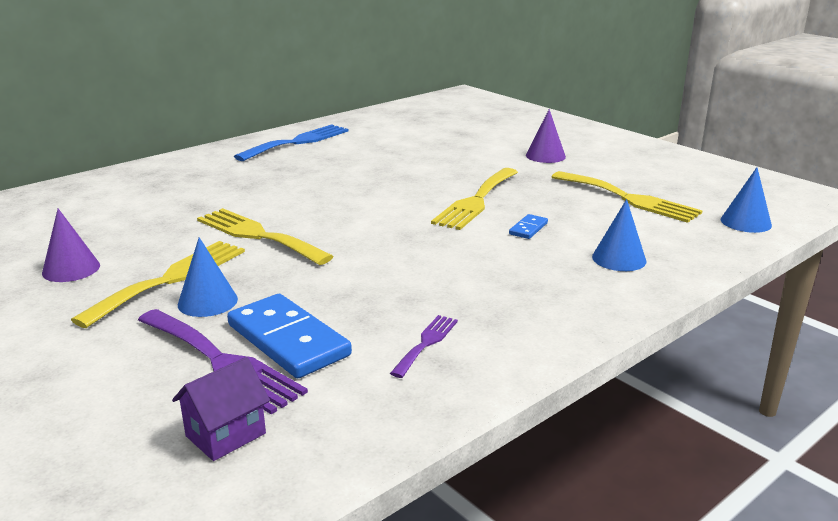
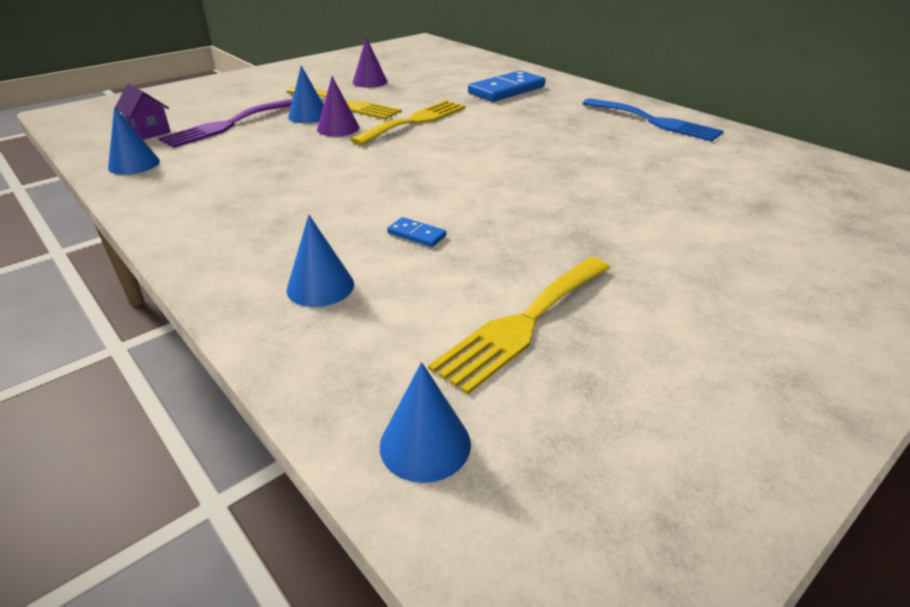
camera: 90 degrees right, 10 degrees up
(288, 340) = (241, 139): blue domino -> blue domino (506, 90)
(369, 414) = (134, 164): none -> blue cone
(426, 343) = (206, 181): purple fork -> none
(476, 201) = (499, 208): yellow fork -> none
(545, 156) = (694, 266): purple cone -> purple cone (338, 128)

